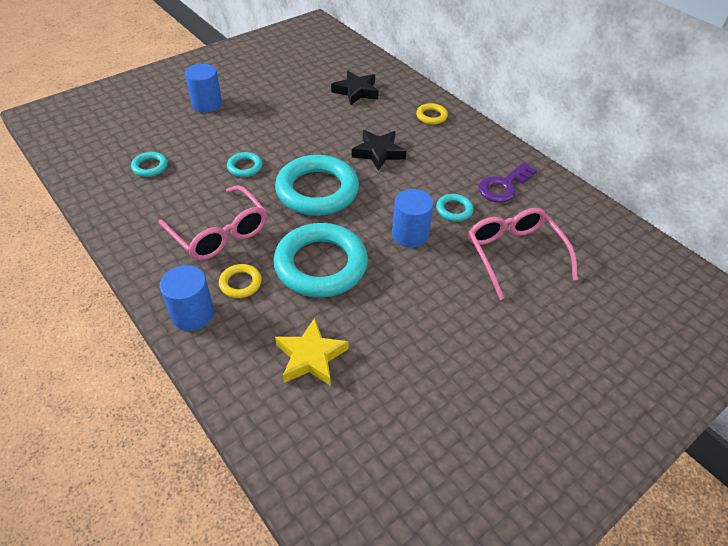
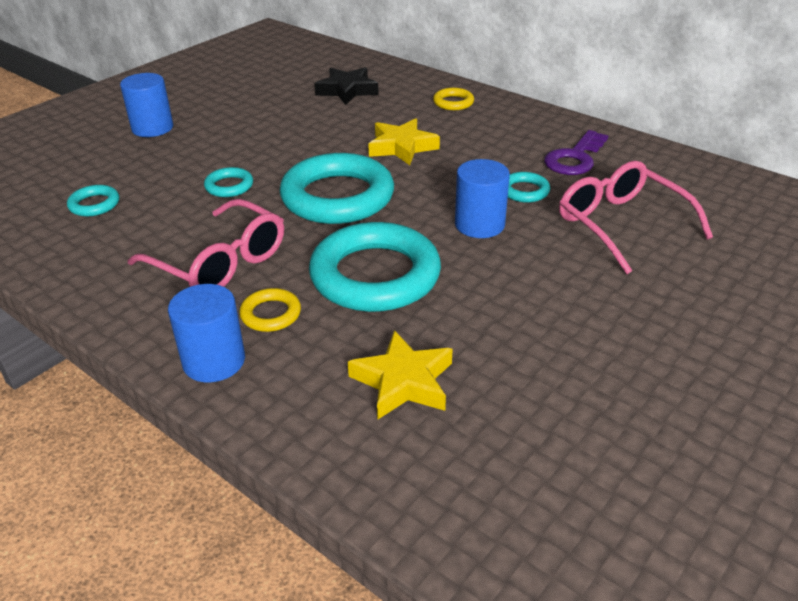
camera: 10 degrees left, 10 degrees down
(378, 153) = (402, 147): black star -> yellow star

